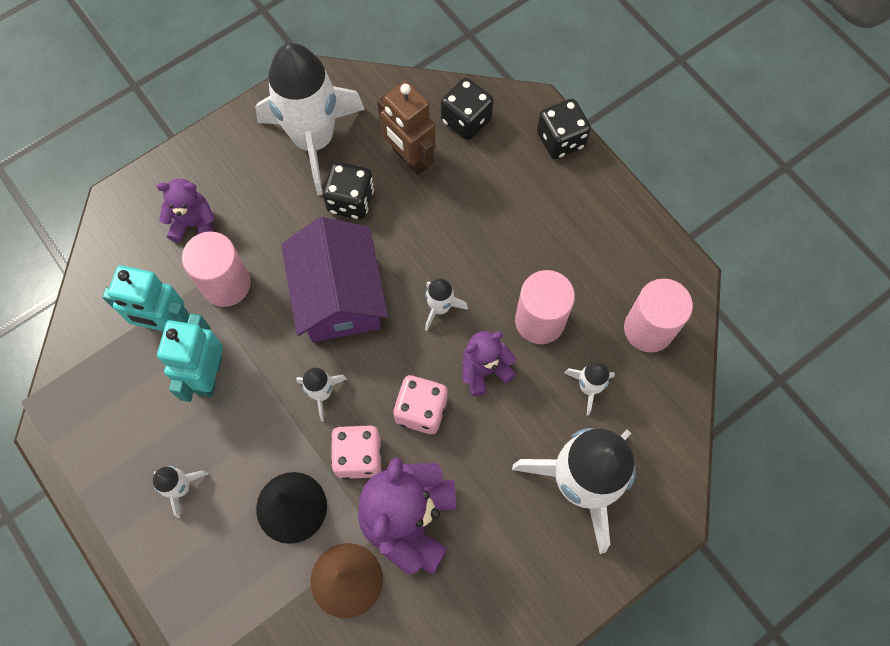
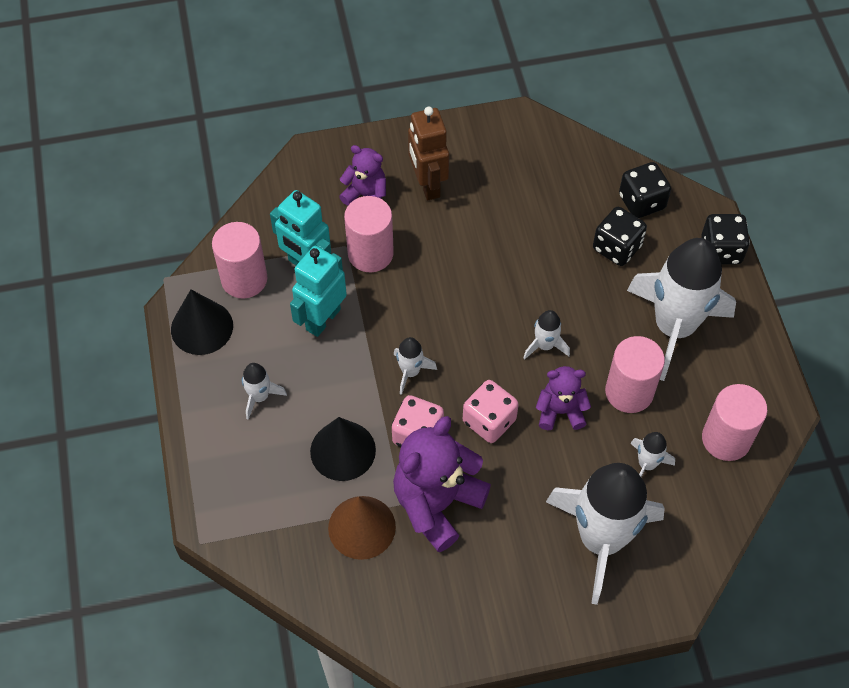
camera: 25 degrees right, 10 degrees down
(86, 439) = (202, 327): none -> black cone
(108, 367) = (244, 279): none -> pink cylinder
(314, 140) = (499, 168): white rocket -> white rocket (674, 327)
(338, 296) = (461, 301): purple house -> none
(350, 201) = (508, 228): black dice -> black dice (617, 247)
(410, 158) = (576, 214): brown robot -> brown robot (427, 184)

